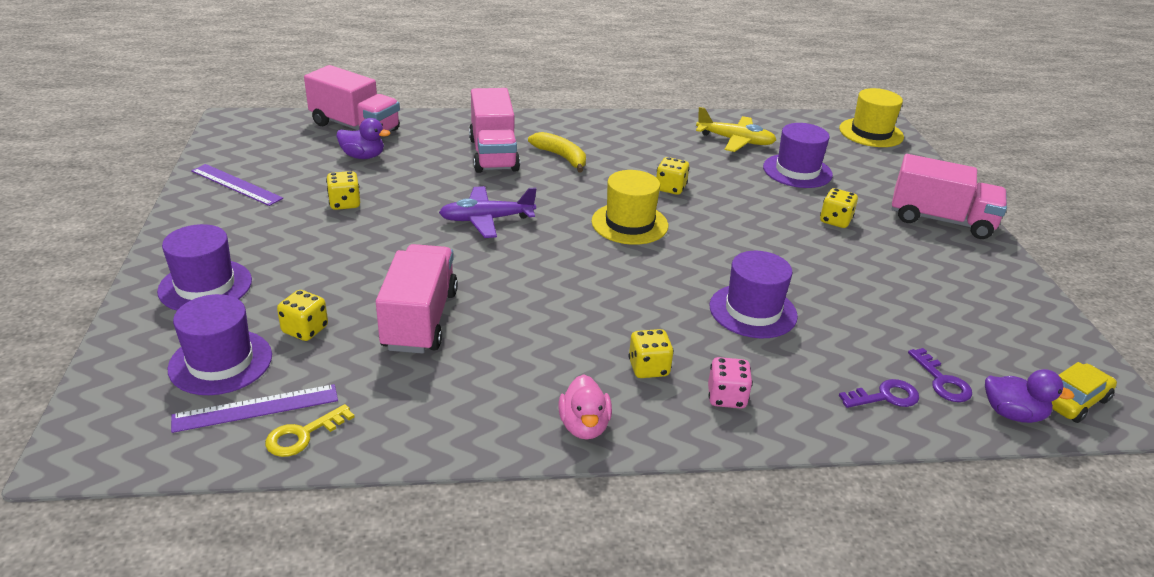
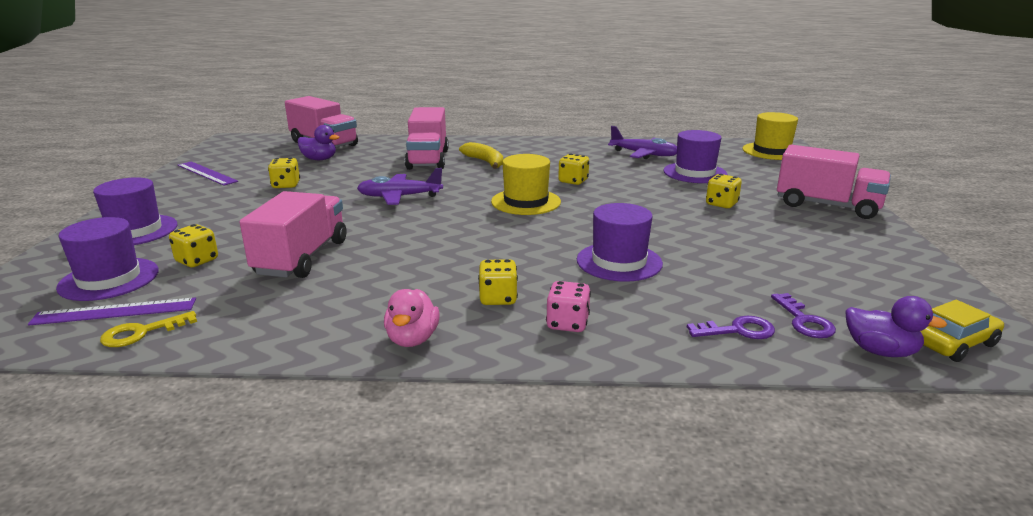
camera: 10 degrees right, 10 degrees down
(735, 141) = (644, 154): yellow plane -> purple plane

